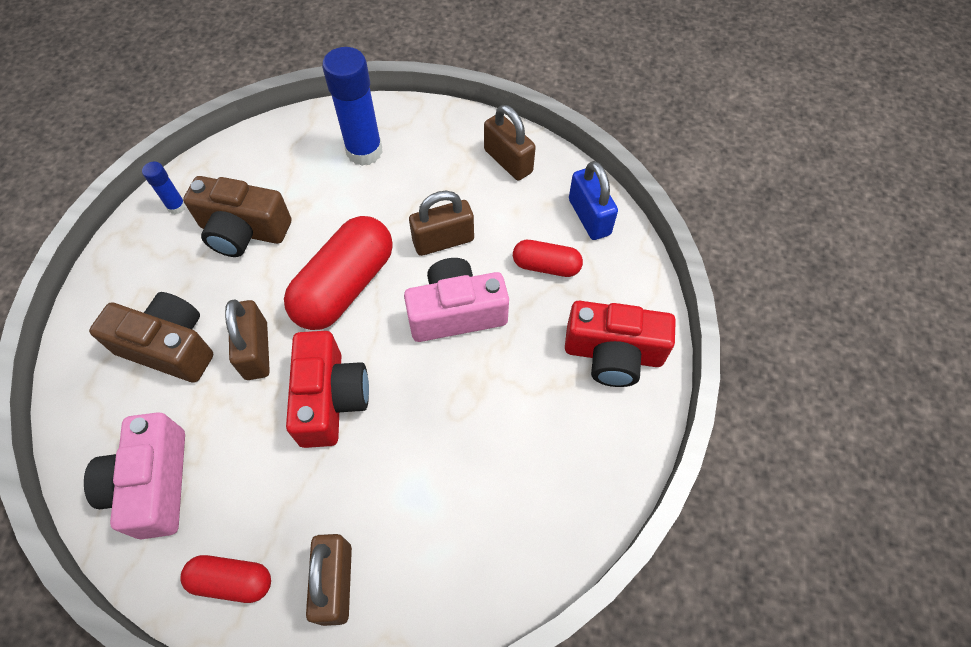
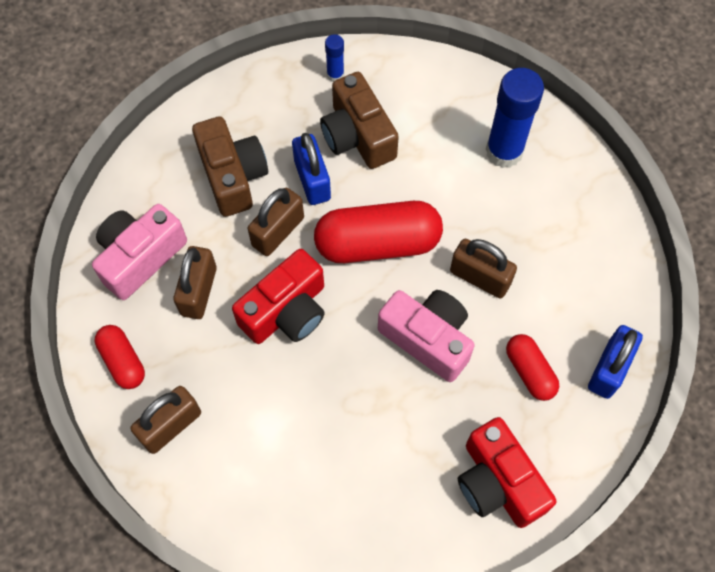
camera: 50 degrees right, 5 degrees up
(242, 291) = (312, 180): none -> blue padlock
(508, 161) = (602, 263): brown padlock -> brown padlock (199, 291)

